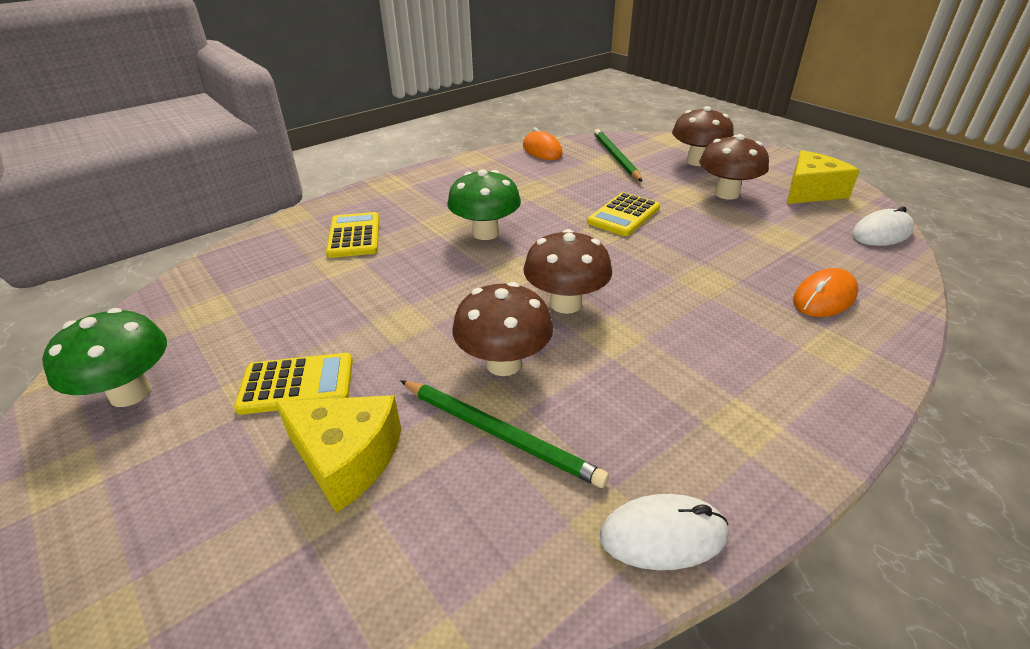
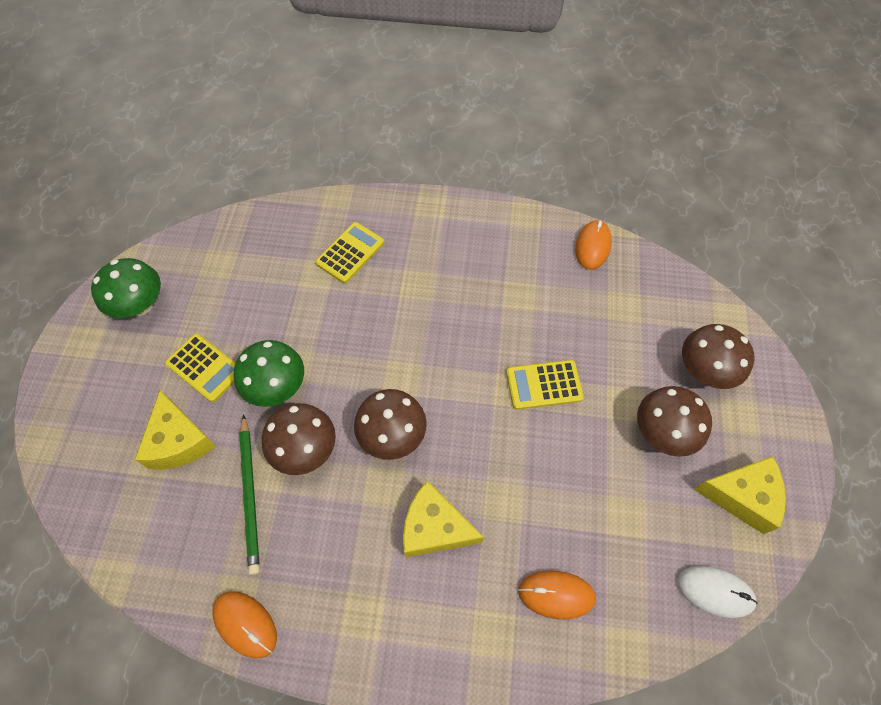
camera: 45 degrees right, 25 degrees up
(485, 233) = (428, 320): green mushroom -> green mushroom (277, 387)
(615, 157) = (640, 306): green pencil -> none
(663, 535) = (245, 624): white mouse -> orange mouse
(691, 327) = (435, 528): none -> yellow cheese

